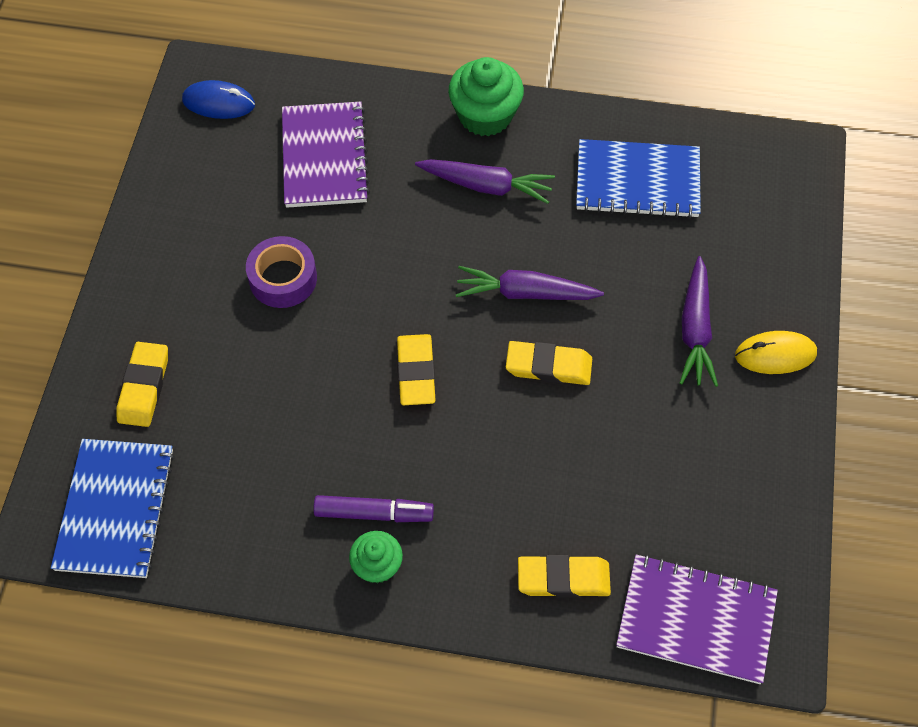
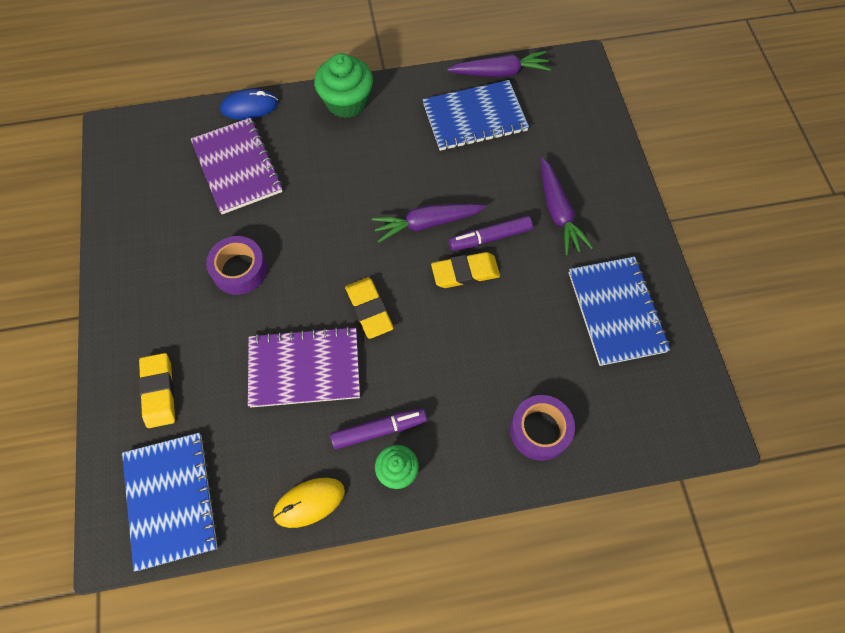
camera: 20 degrees left, 5 degrees up
(218, 103) = (139, 150): blue mouse -> blue mouse (249, 107)
(486, 186) = (367, 153): purple carrot -> purple carrot (500, 72)
(563, 579) = (540, 430): yellow eraser -> purple tape
(596, 334) = (490, 237): none -> purple marker
(696, 620) = (646, 427): purple notebook -> purple notebook (304, 368)
(718, 473) = (616, 311): none -> blue notebook
(775, 354) = (620, 212): yellow mouse -> yellow mouse (309, 502)

